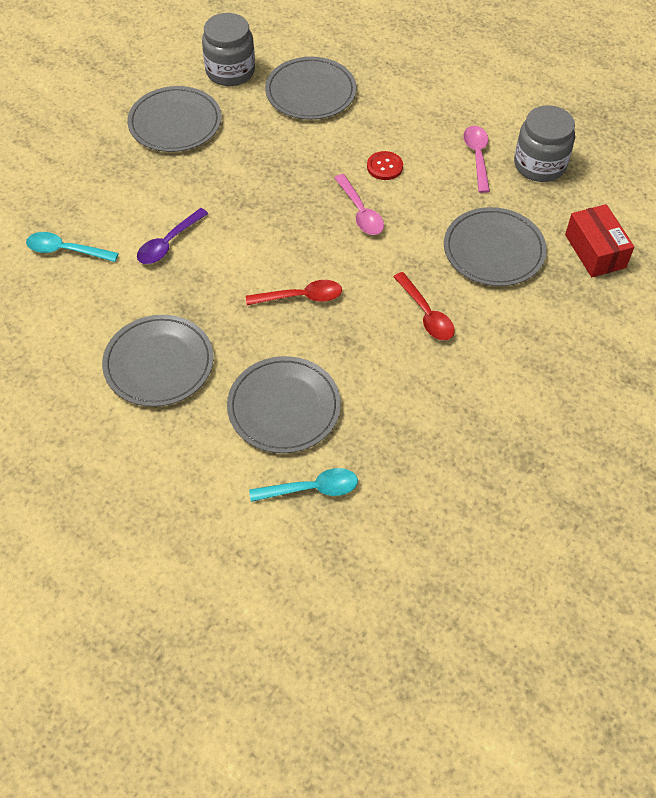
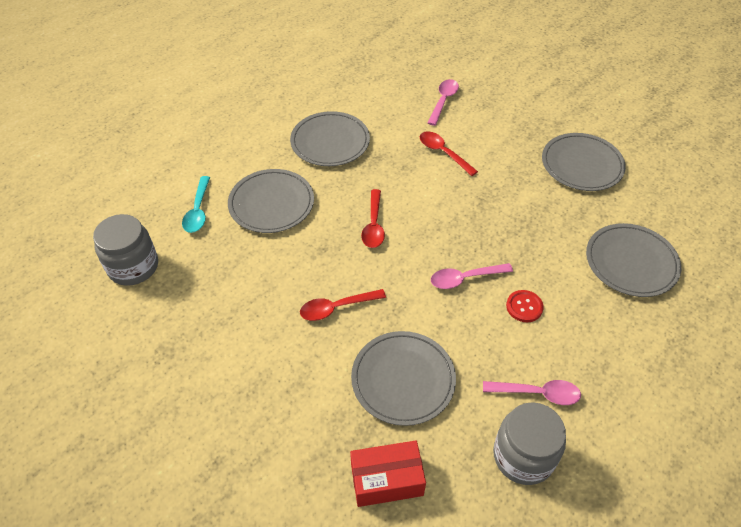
camera: 100 degrees right, 5 degrees down
(66, 250) = (443, 101): turquoise spoon -> pink spoon
(168, 243) = (443, 153): purple spoon -> red spoon
(230, 71) = (655, 205): grey jar -> grey jar (133, 266)

